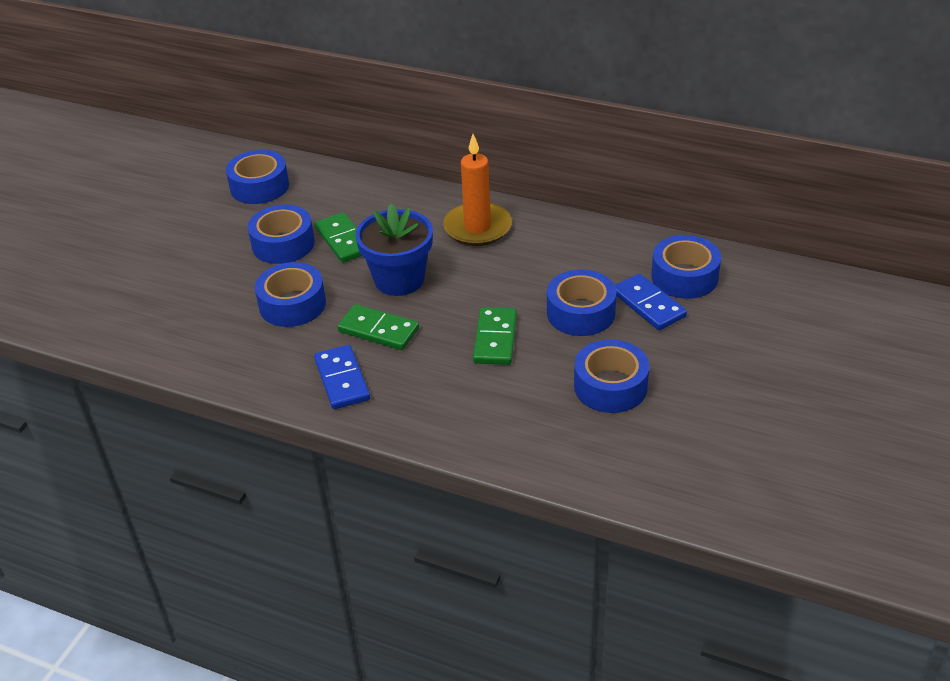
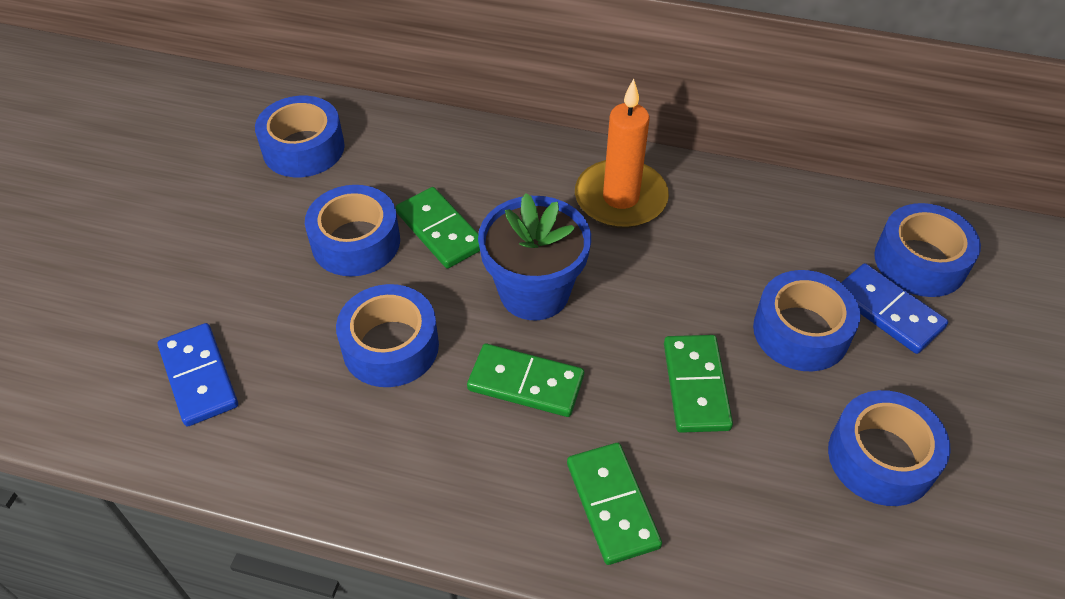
camera: 10 degrees left, 10 degrees up
(342, 380) = (492, 478): blue domino -> blue domino (199, 377)
(417, 399) = (612, 504): none -> green domino

